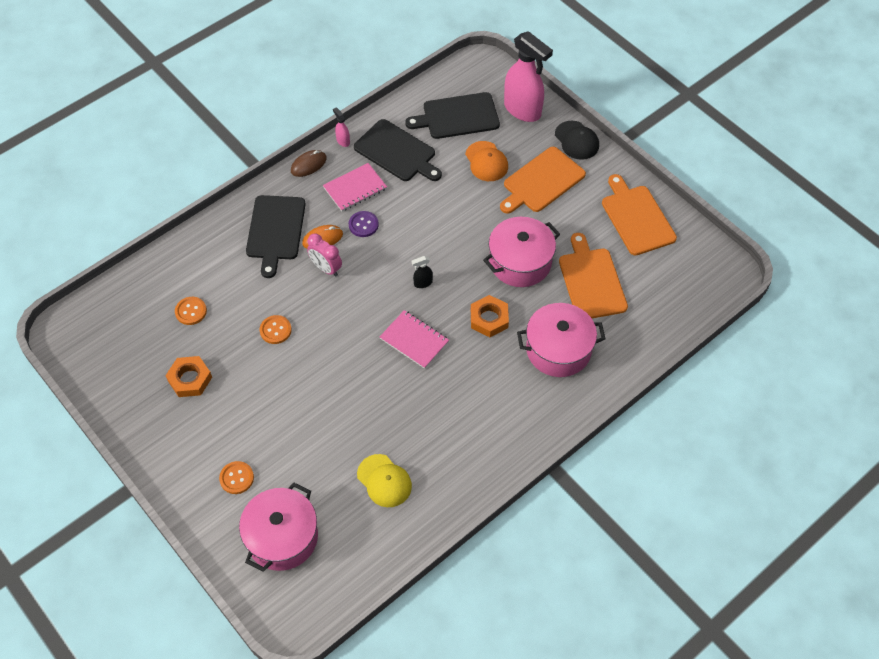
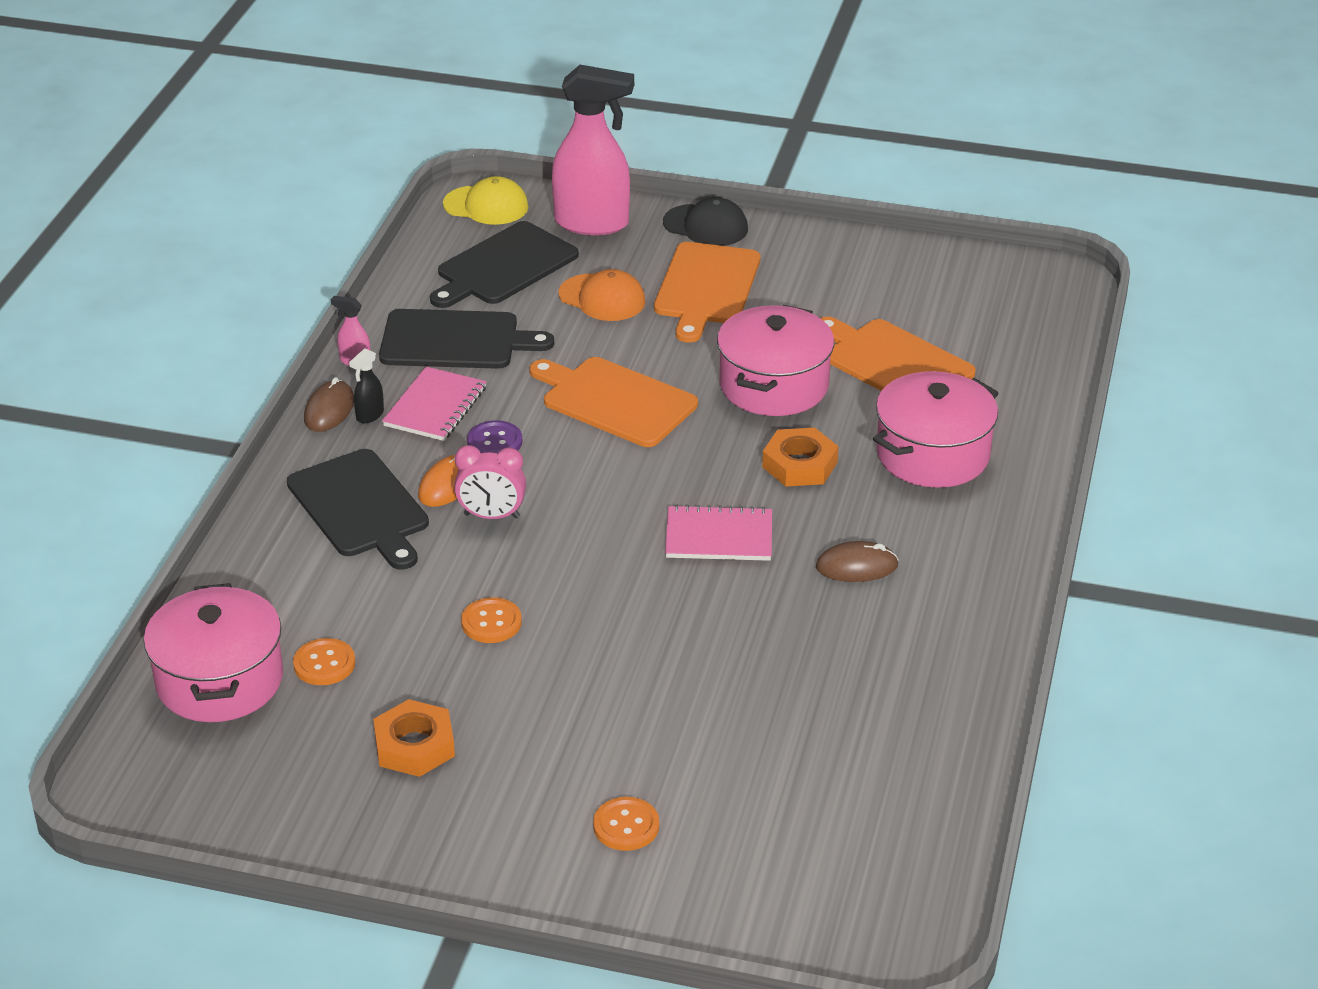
camera: 35 degrees left, 20 degrees down
(282, 537) = (776, 858): pink pot -> pink pot (219, 680)
(384, 481) = (854, 714): yellow cap -> yellow cap (486, 205)
(422, 283) = (659, 468): black spray bottle -> black spray bottle (369, 415)
(461, 396) = (856, 566): none -> brown mouse
(636, 218) = (879, 273): orange cutting board -> orange cutting board (615, 401)

